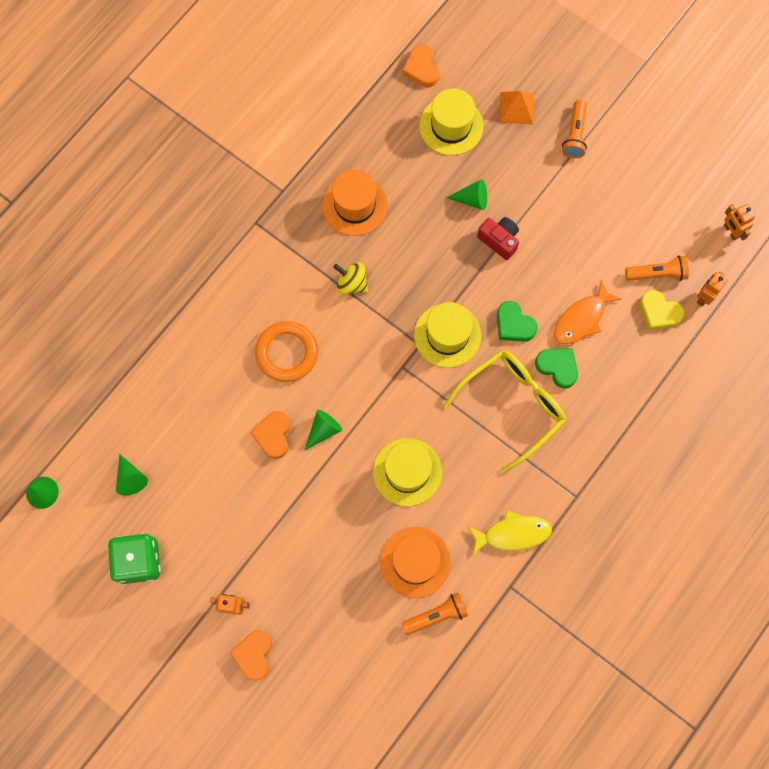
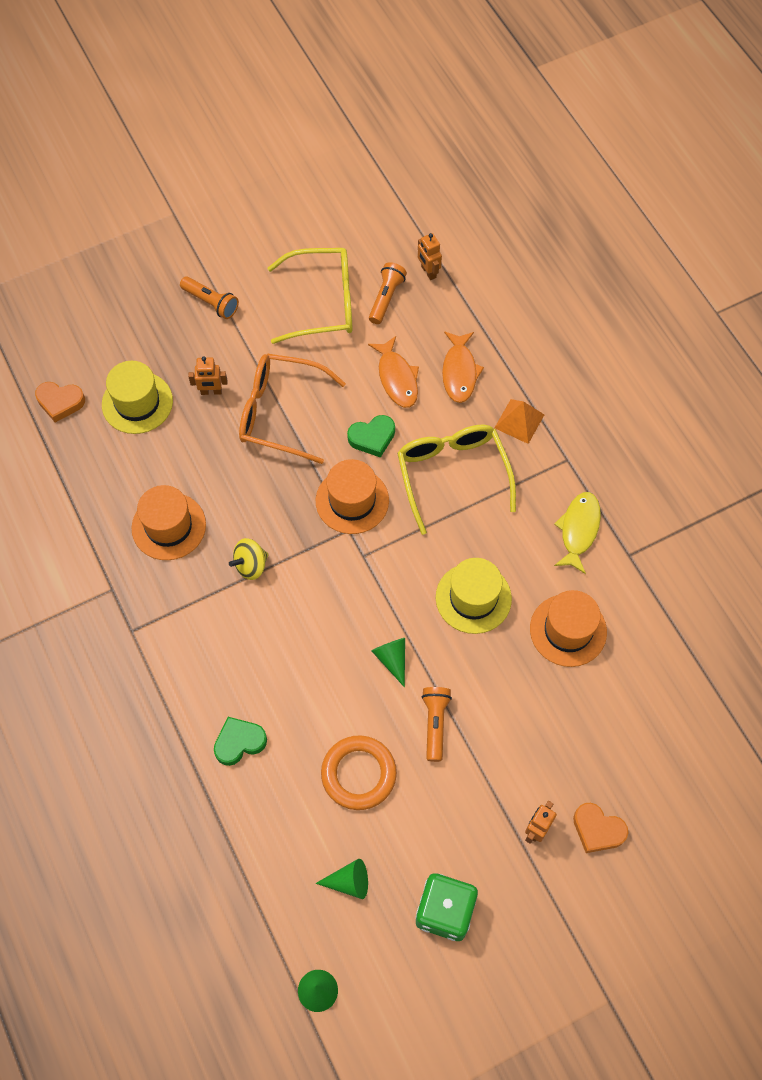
camera: 65 degrees left, 10 degrees down
(273, 435) = (373, 711): orange heart -> none
(287, 353) = (291, 660): orange ring -> orange ring (358, 774)
(437, 615) = (629, 633): orange flashlight -> orange flashlight (435, 723)
(447, 335) = (352, 500): yellow hat -> orange hat
(472, 199) = (224, 418): green cone -> none
(499, 240) = (280, 413): red camera -> orange glasses
(516, 108) = (153, 338): orange pyramid -> orange pyramid (519, 421)
(557, 367) = (434, 419): green heart -> green heart (239, 742)
(615, 368) = (459, 372): none -> orange fish
(623, 224) = (323, 303): none -> yellow glasses
(659, 312) = (424, 313): yellow heart -> none
(731, 231) = (377, 223): orange robot -> orange robot (211, 391)

